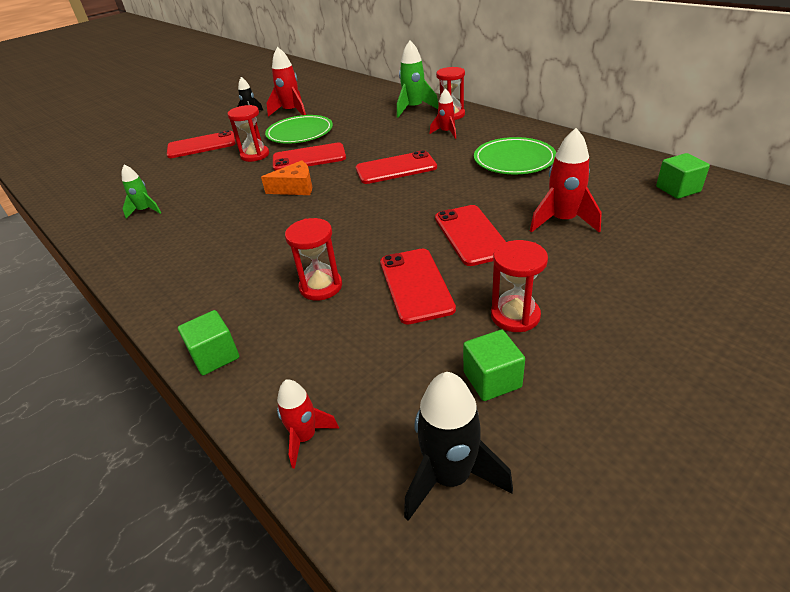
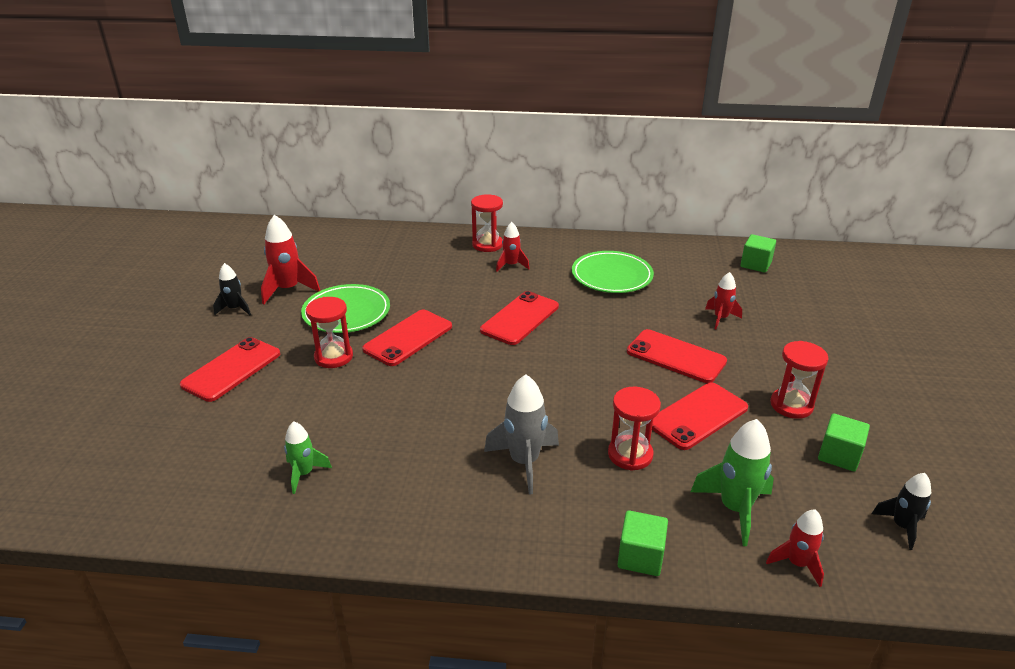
camera: 45 degrees left, 5 degrees down
(251, 258) = (524, 462): none -> grey rocket
(295, 188) = (449, 375): orange cheese -> none
(414, 109) = (437, 247): green rocket -> green rocket (735, 509)
(415, 285) = (698, 416): red phone -> red phone turned 75 degrees counterclockwise
(450, 477) = (901, 526): black rocket -> black rocket, size x0.62
(562, 221) = (720, 318): red rocket -> red rocket, size x0.62

